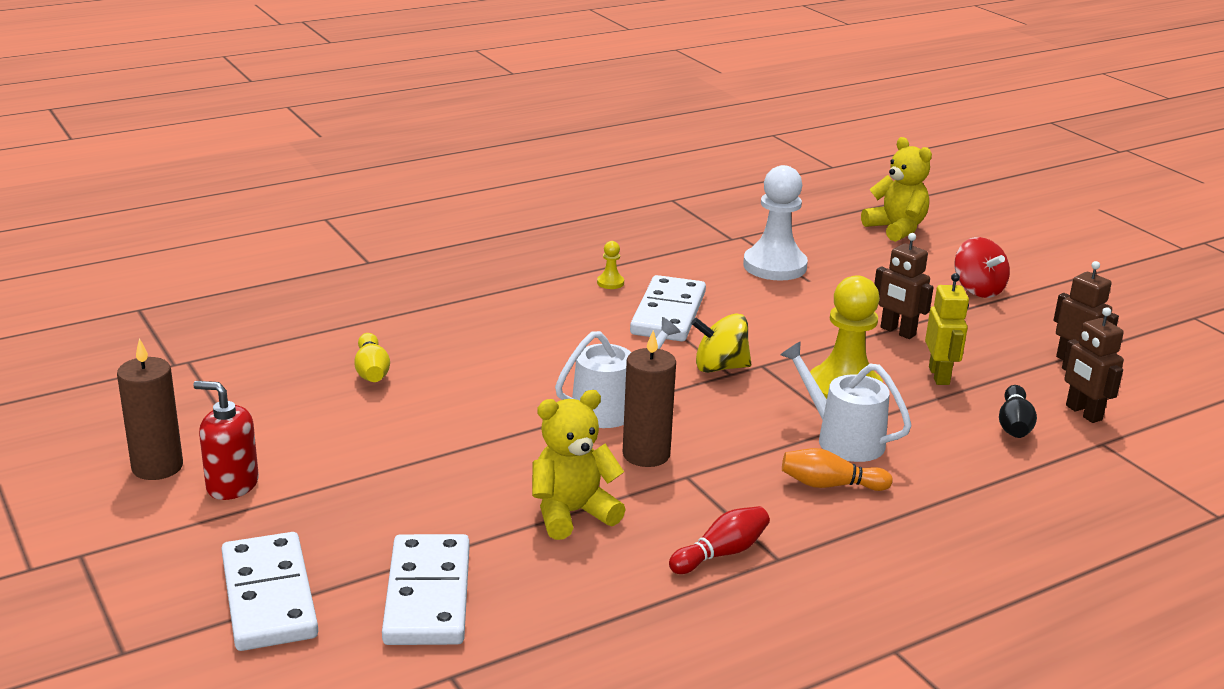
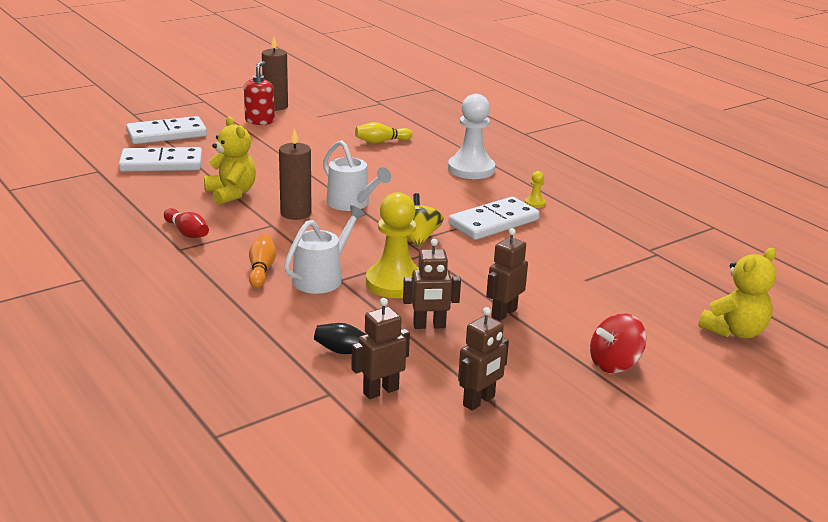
camera: 85 degrees right, 0 degrees up
(668, 313) = (494, 222): white domino -> white domino turned 45 degrees counterclockwise
(774, 266) = (604, 266): white pawn -> white pawn (471, 169)
(939, 376) = (429, 326): yellow robot -> brown robot

